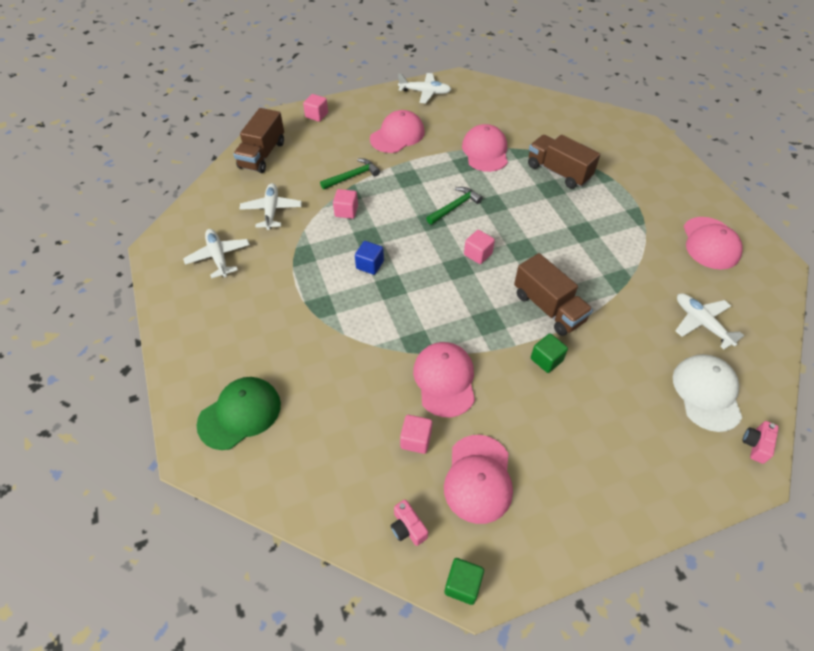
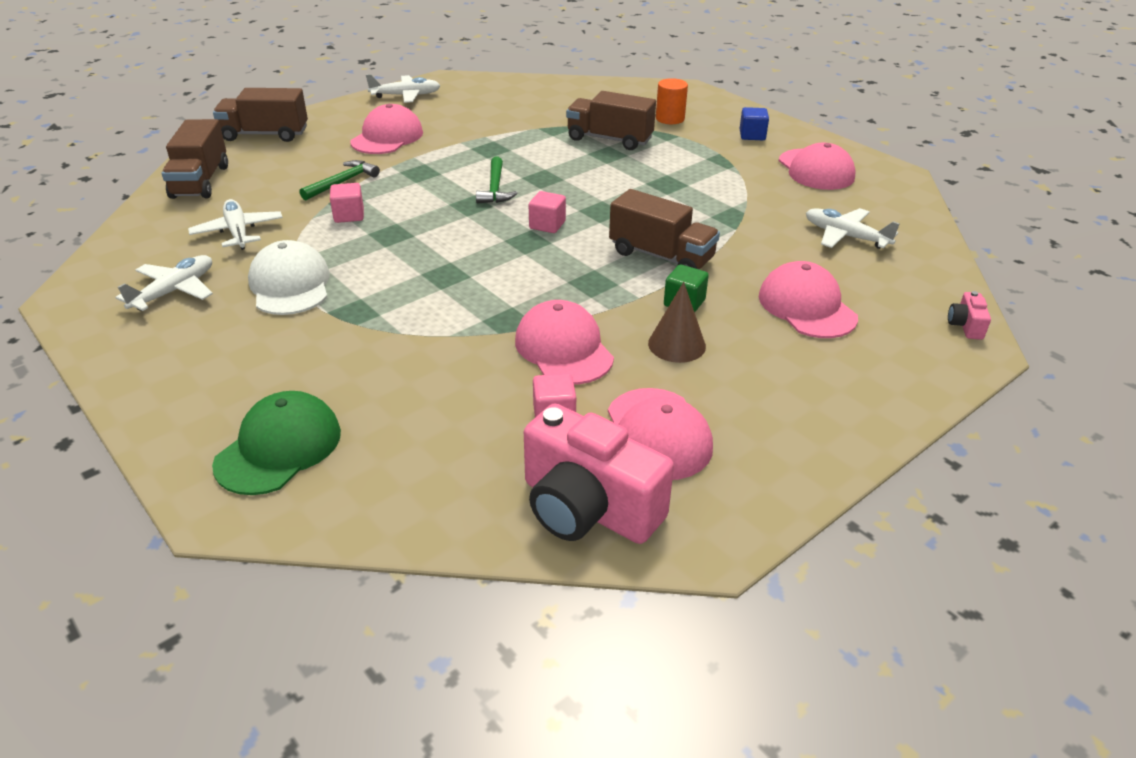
camera: 20 degrees left, 15 degrees down
(218, 257) = (174, 291): white plane -> white plane turned 75 degrees clockwise
(316, 115) = (265, 134): pink cube -> brown truck
(370, 265) = (406, 260): blue cube -> blue cube (752, 135)
(407, 528) = (588, 508): pink camera -> pink camera, size x2.41
(454, 207) = (495, 188): green hammer -> green hammer turned 150 degrees clockwise
(462, 585) = (693, 547): green cube -> none
(485, 151) = (510, 135): pink cap -> pink cap (807, 307)
(524, 399) = (677, 344): none -> brown cone
(615, 158) = (670, 119): none -> orange cylinder
(706, 393) = (886, 293): white cap -> white cap (290, 285)

